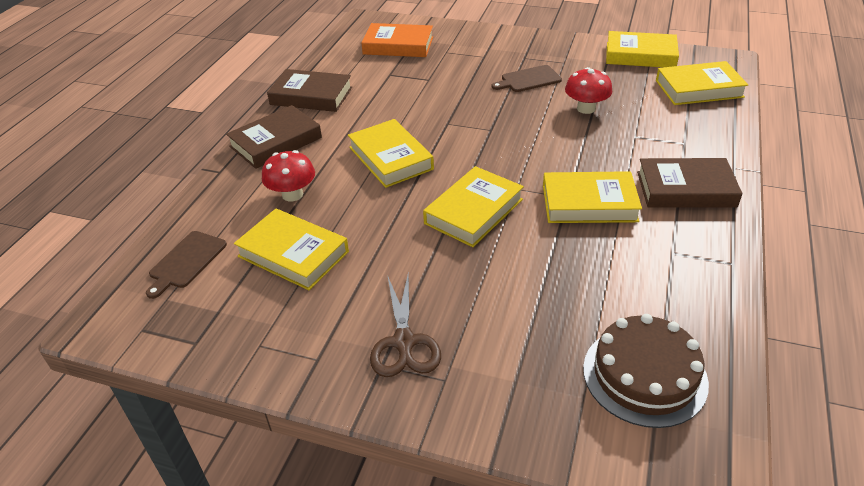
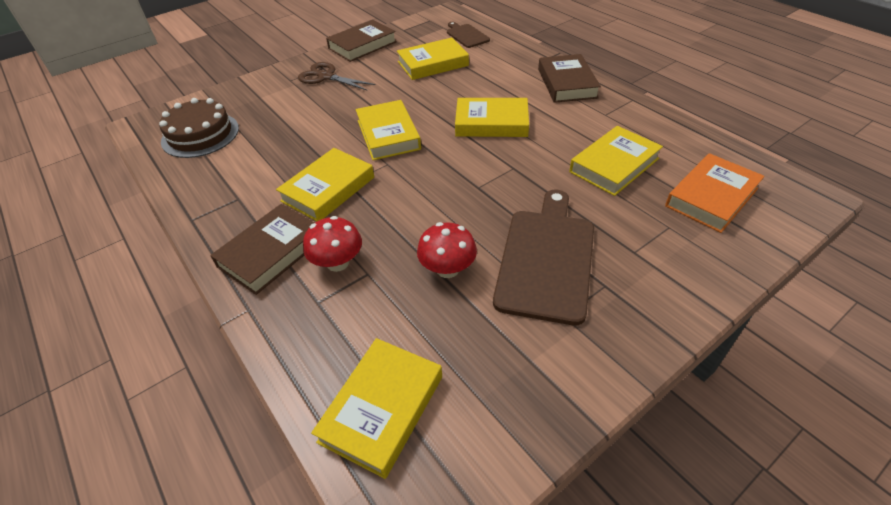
camera: 125 degrees right, 5 degrees up
(292, 194) = (491, 75): red mushroom -> red mushroom (337, 262)
(311, 96) = (630, 114): brown book -> brown book (362, 45)
(528, 79) = (546, 259): brown cutting board -> brown cutting board, size x1.89
(640, 55) = (518, 417): yellow book -> yellow book (614, 165)

